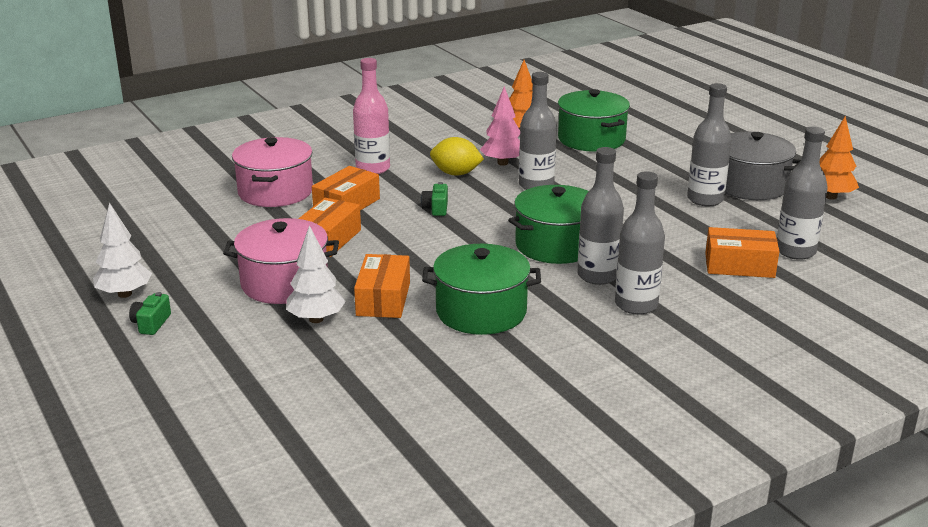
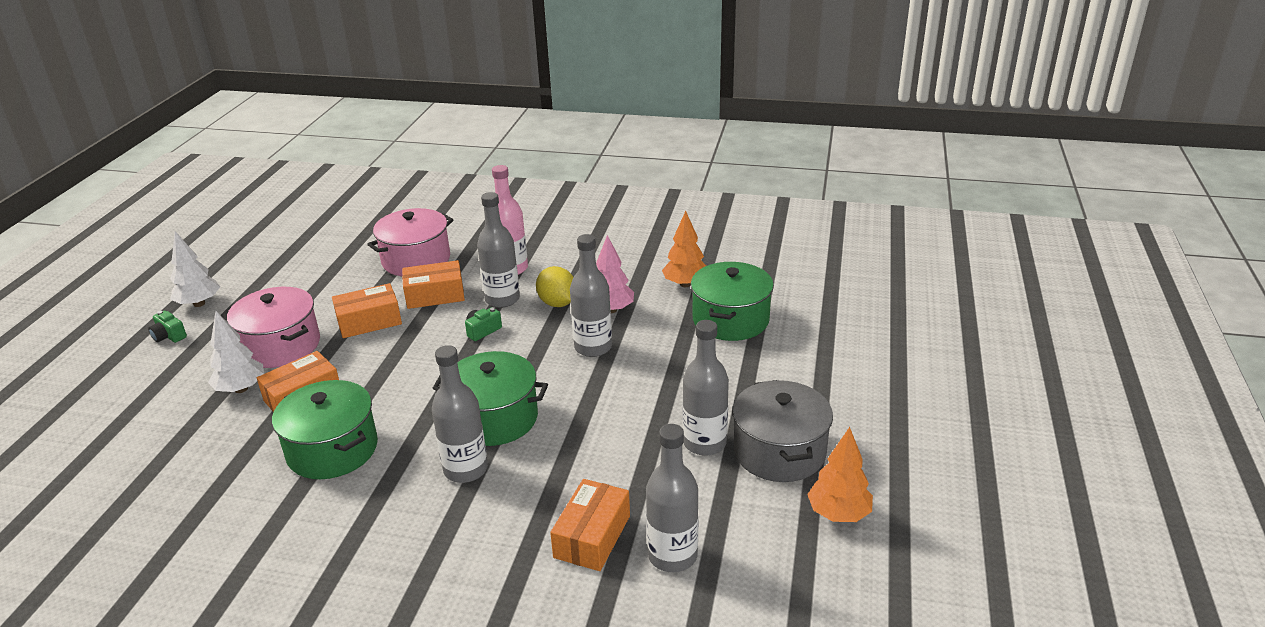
camera: 45 degrees right, 5 degrees up
(151, 323) = (169, 336): green camera -> green camera turned 105 degrees counterclockwise
(636, 305) = (436, 519): grey bottle -> grey bottle (502, 299)
(739, 265) = (592, 536): orange box -> orange box turned 60 degrees clockwise

